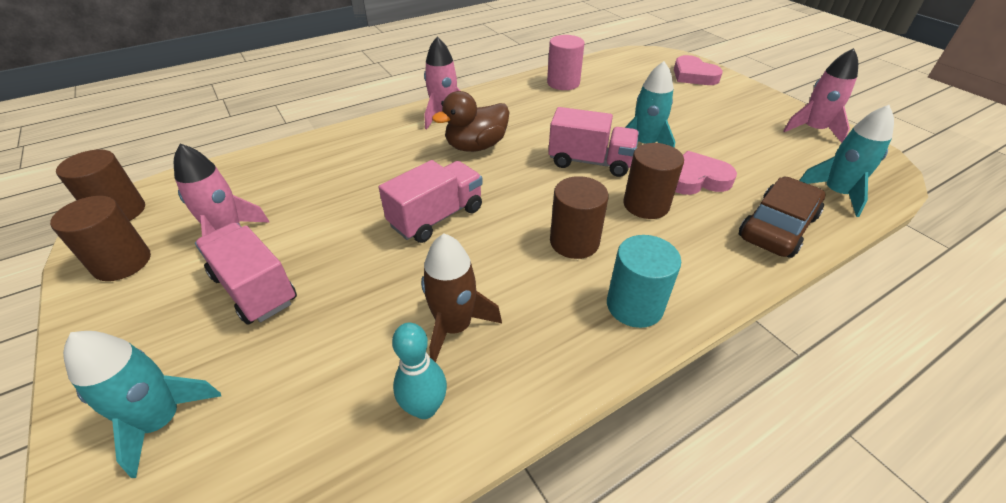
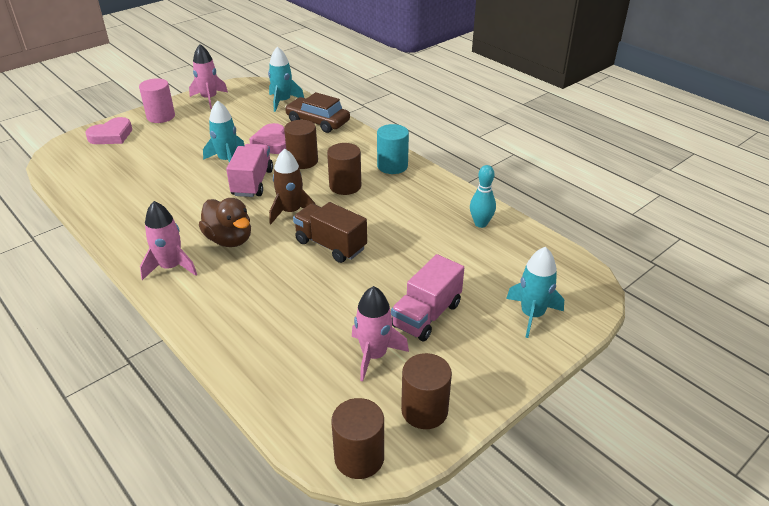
camera: 100 degrees left, 5 degrees down
(436, 217) = (330, 245): pink truck -> brown truck
(454, 326) = (427, 222): brown rocket -> brown rocket (291, 212)
(563, 83) = (110, 201): pink cylinder -> pink cylinder (161, 116)

